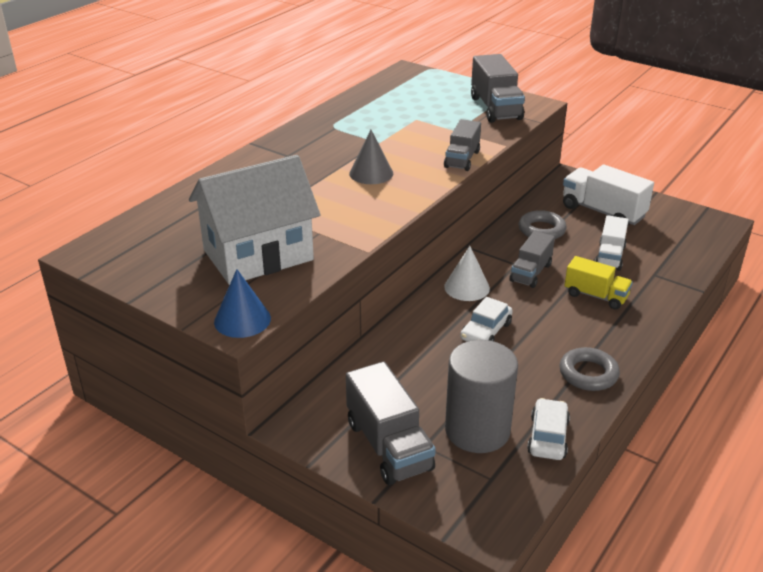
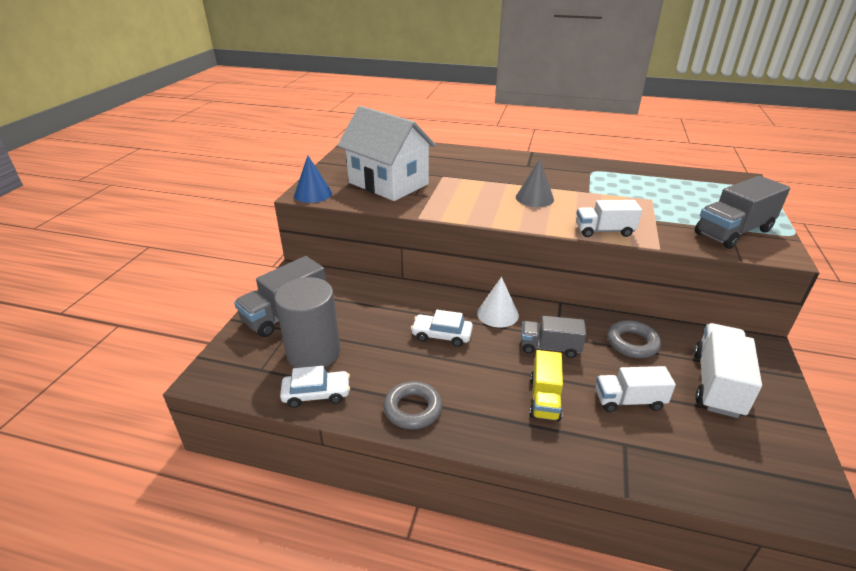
camera: 70 degrees right, 0 degrees up
(462, 159) = (604, 231): grey truck -> white truck

